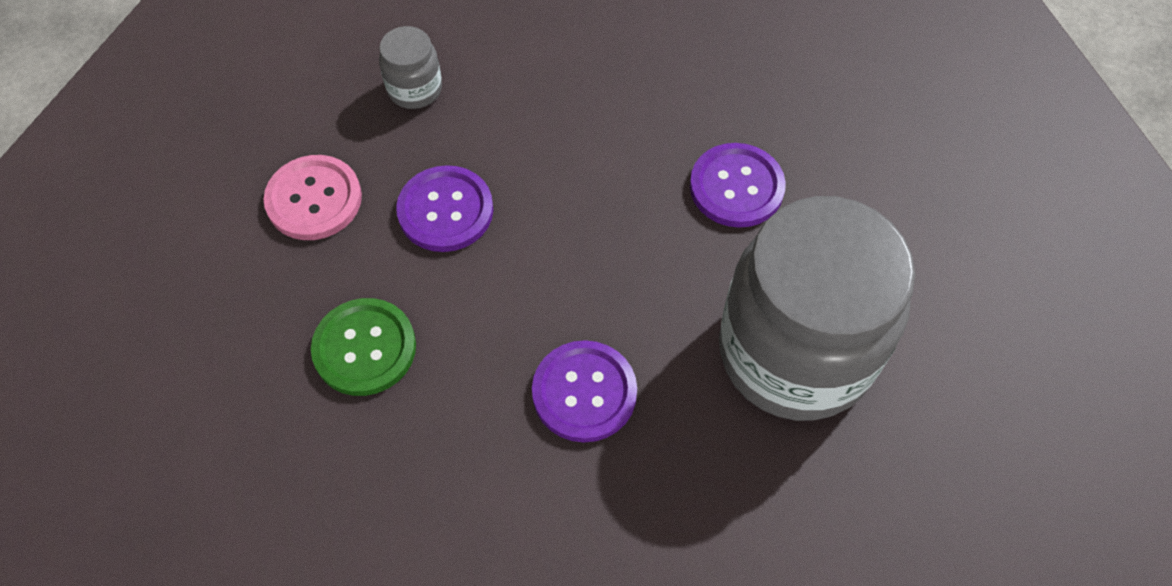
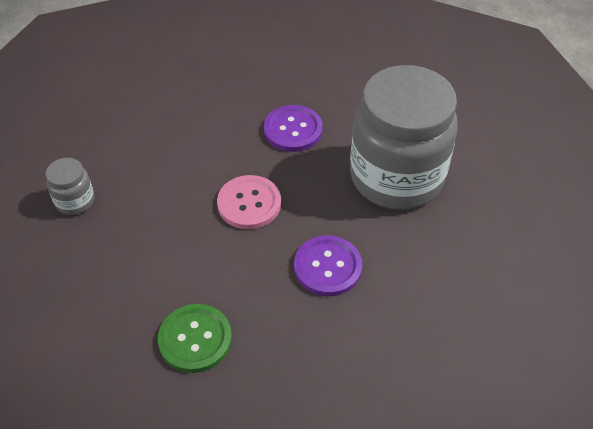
camera: 45 degrees left, 10 degrees down
(314, 199) = (79, 294): pink button -> pink button (249, 203)
(445, 210) = (162, 244): purple button -> none

